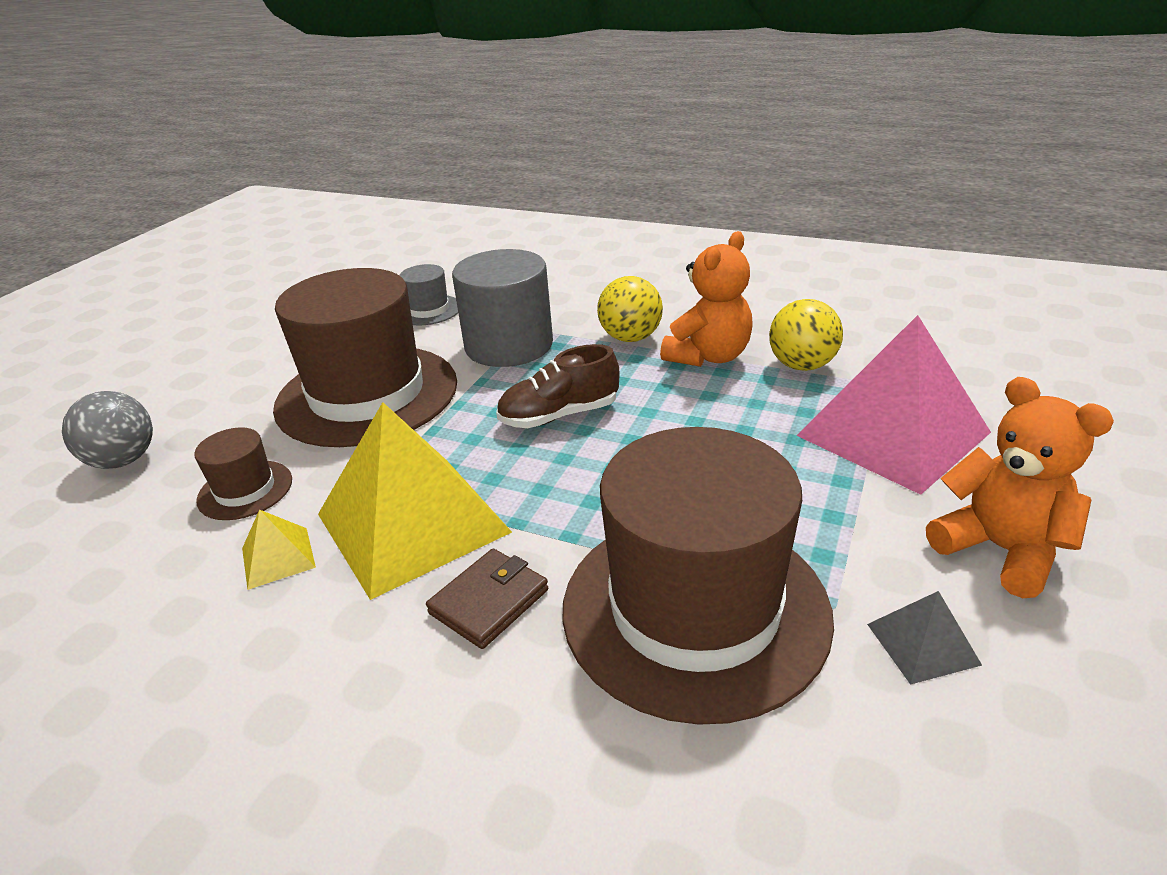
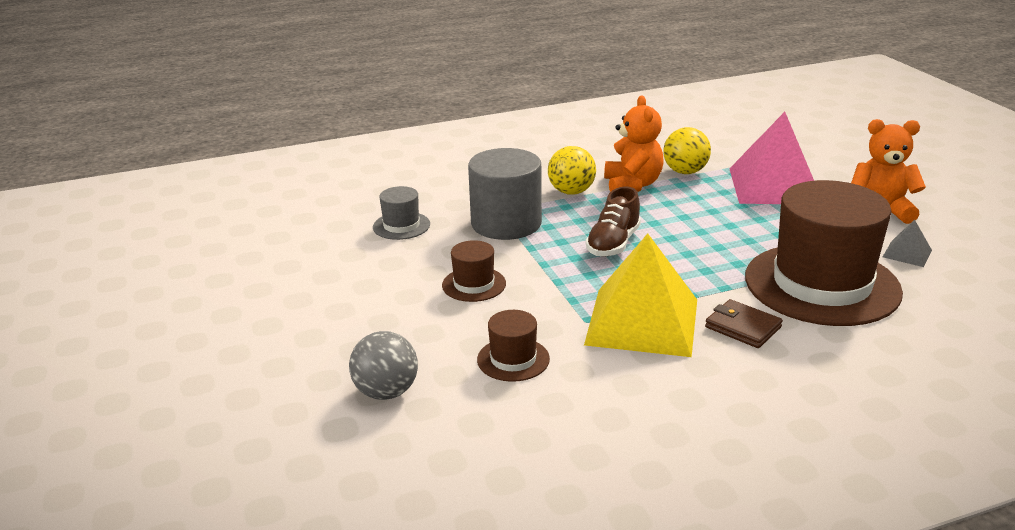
camera: 45 degrees left, 5 degrees down
(278, 557) = (607, 371): yellow pyramid -> none
(367, 394) = (474, 284): brown hat -> brown hat, size x0.43
(489, 601) = (743, 327): brown wallet -> brown wallet turned 45 degrees counterclockwise

